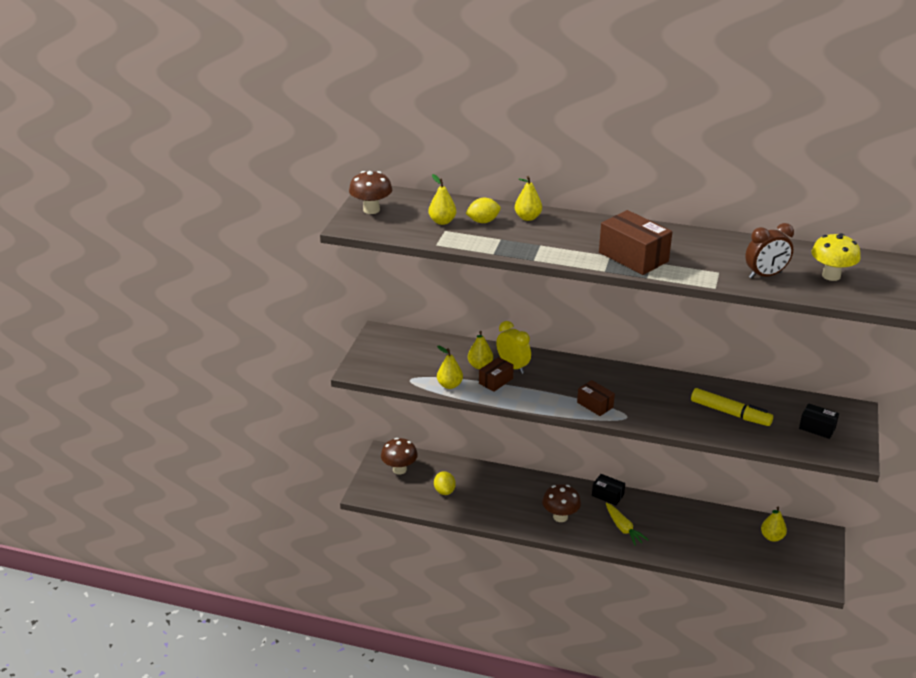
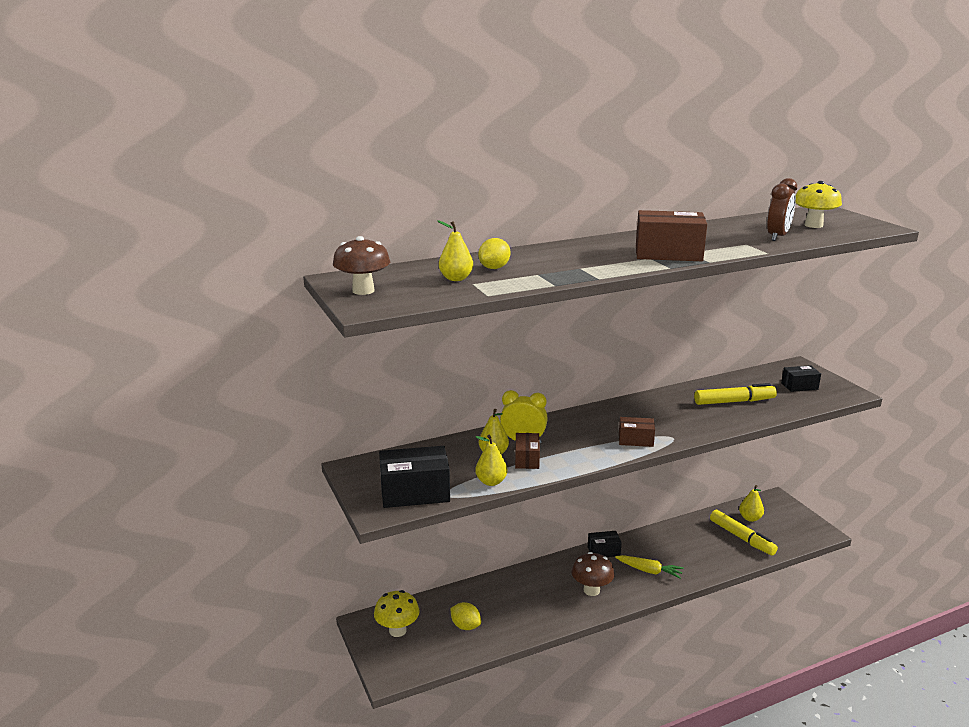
camera: 40 degrees left, 10 degrees down
(394, 369) = (415, 492): none -> black box
(399, 469) = (397, 630): brown mushroom -> yellow mushroom
(527, 217) = (527, 255): yellow pear -> none
(739, 547) = (741, 538): none -> yellow marker

